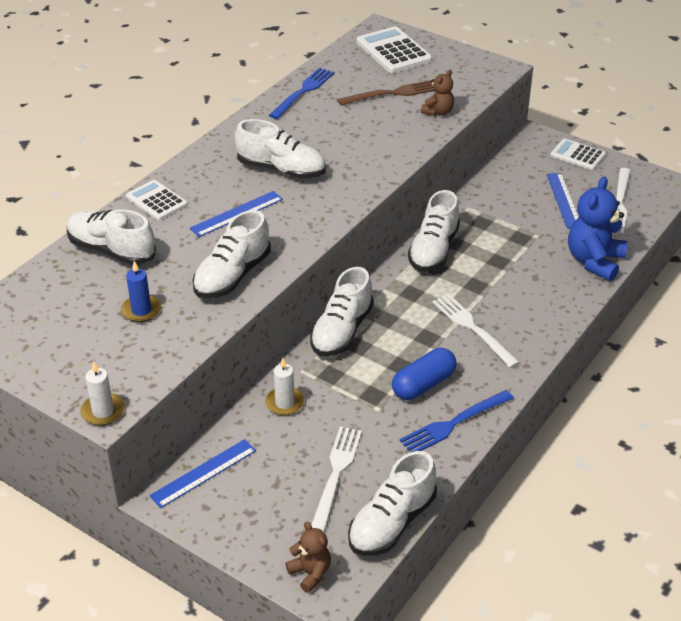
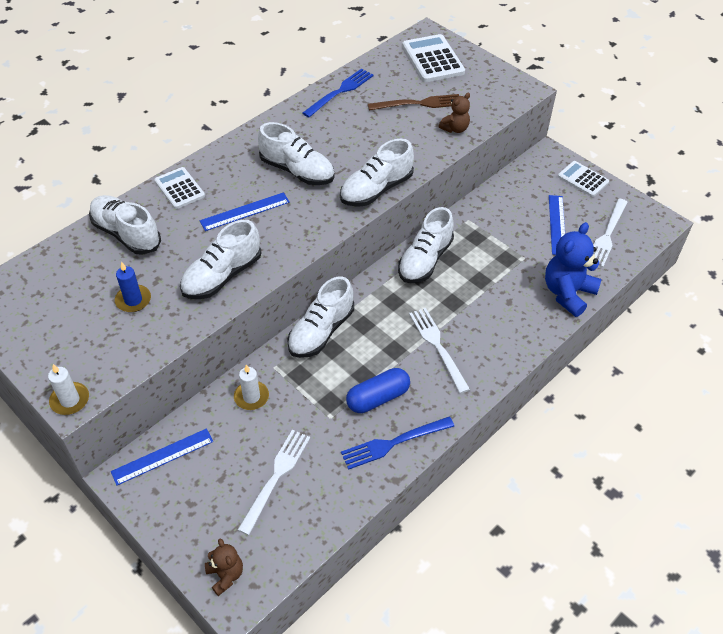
camera: 10 degrees right, 10 degrees up
(392, 522) = (310, 536): white shoe -> white shoe (376, 189)

